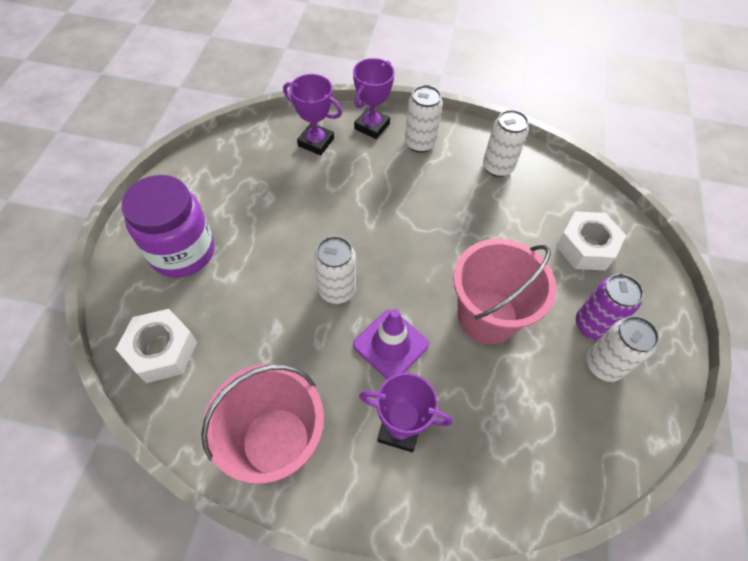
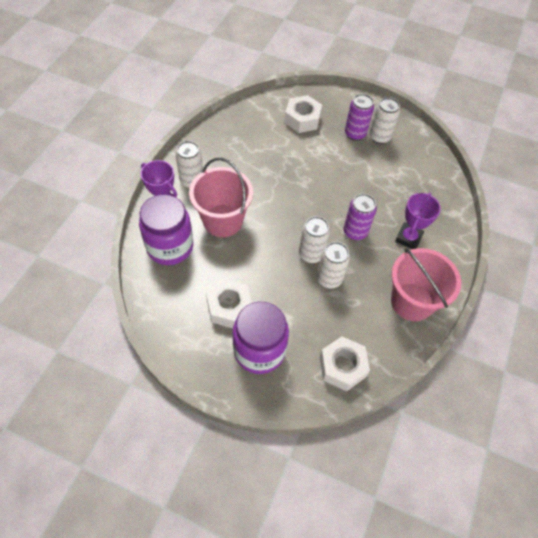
camera: 80 degrees left, 0 degrees up
(240, 212) = (229, 307): none -> white nut
(316, 142) = (170, 247): purple trophy -> purple jar
(390, 344) = (355, 232): purple traffic cone -> purple can
(487, 316) = (342, 179): pink bucket -> pink bucket (223, 220)
(497, 167) = (227, 143): white can -> white can (329, 279)

